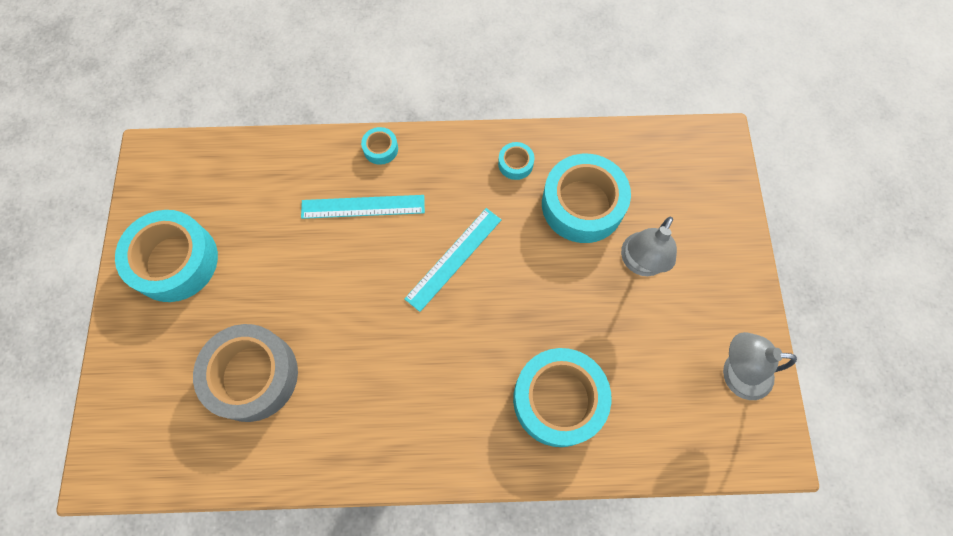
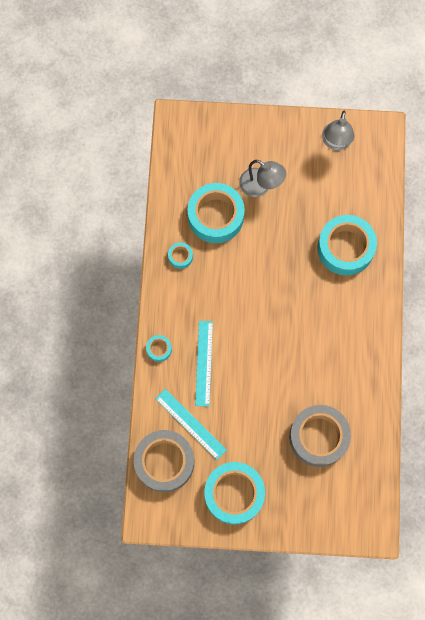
camera: 85 degrees left, 5 degrees up
(224, 169) = (164, 462): none -> grey tape
(453, 258) = (247, 304): turquoise ruler -> turquoise ruler (190, 424)

